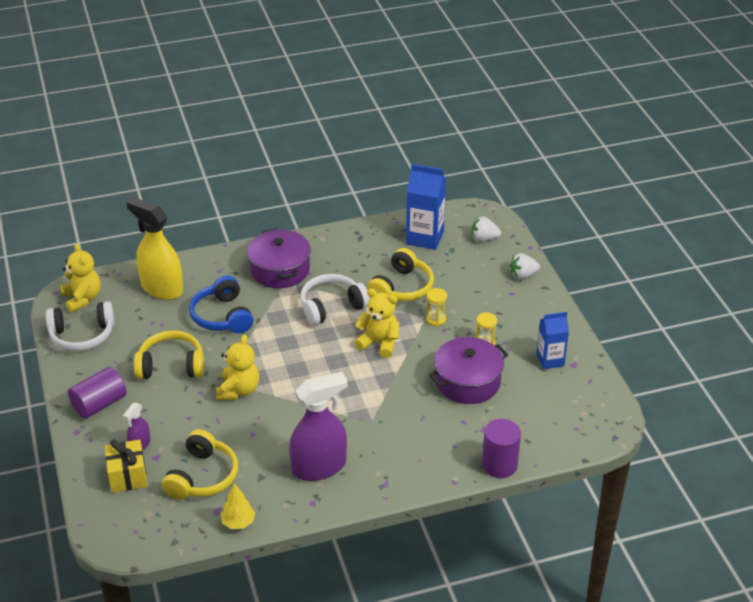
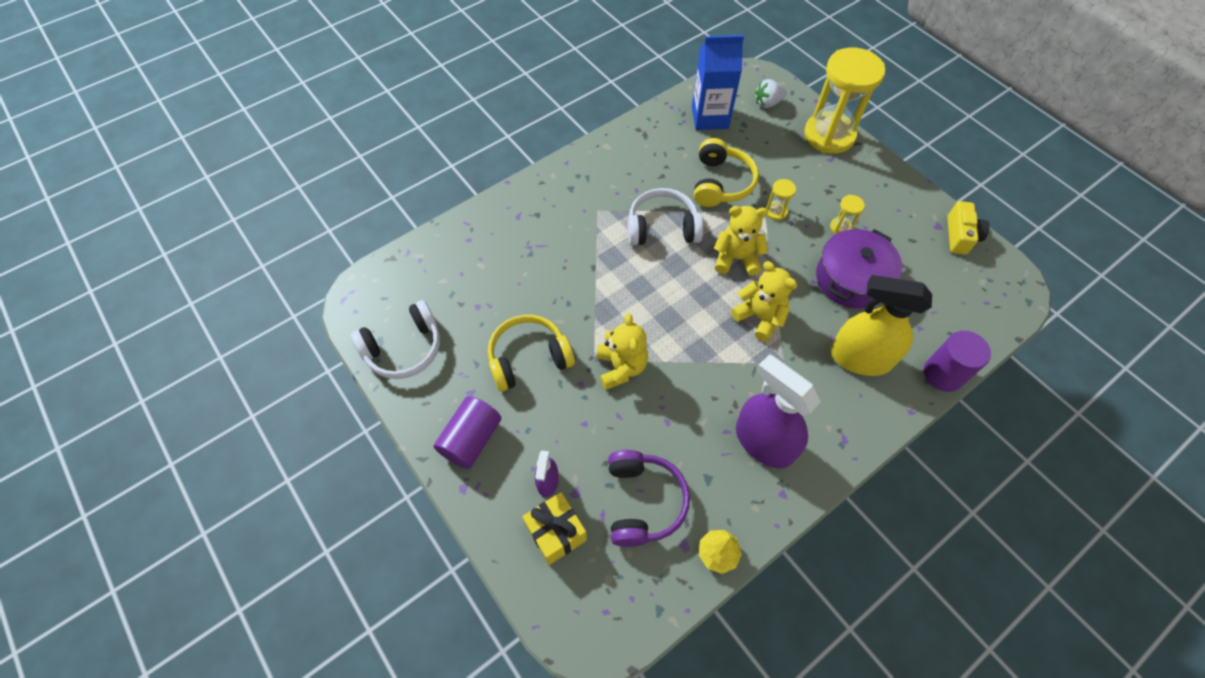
camera: 20 degrees left, 20 degrees up
(82, 298) = (380, 298): yellow teddy bear -> yellow teddy bear (759, 317)
(162, 288) = (466, 257): yellow spray bottle -> yellow spray bottle (860, 358)
(202, 476) = (643, 502): yellow headphones -> purple headphones
(222, 316) = (552, 274): blue headphones -> none
(280, 270) = (583, 197): purple pot -> none
(319, 467) = (763, 442): purple spray bottle -> purple spray bottle turned 90 degrees counterclockwise
(331, 307) = (662, 227): white headphones -> white headphones turned 45 degrees clockwise
(523, 275) = (829, 135): white strawberry -> yellow hourglass
(550, 360) = (913, 227): blue carton -> none
(588, 376) = (960, 236): none -> yellow camera

